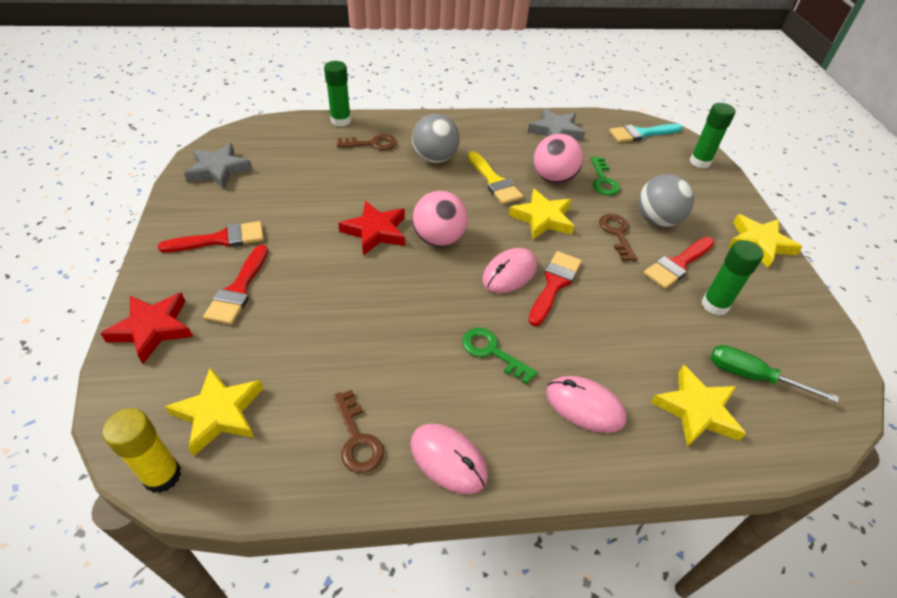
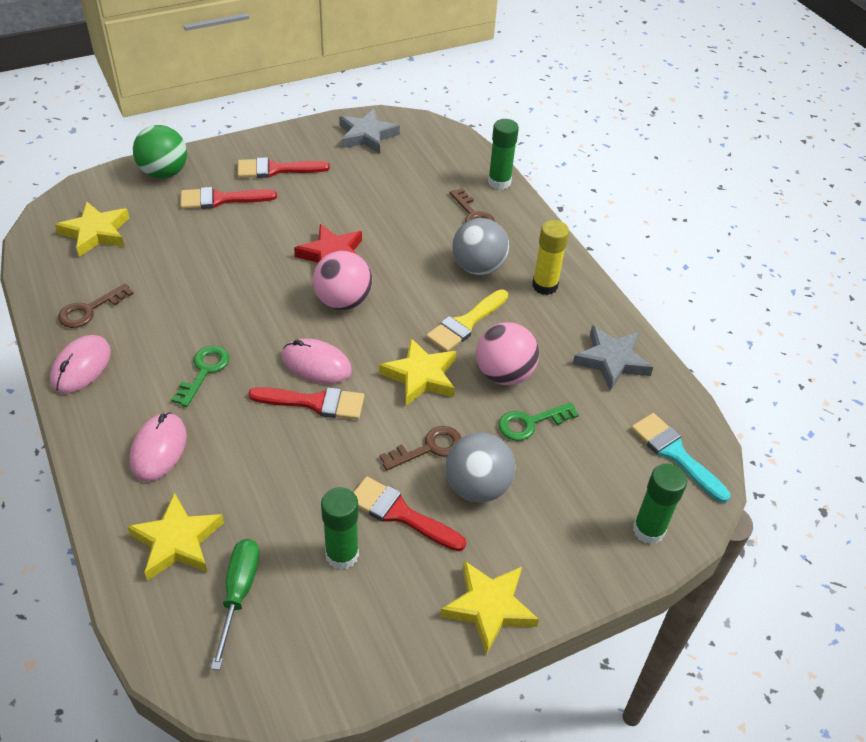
camera: 70 degrees right, 0 degrees up
(153, 328) = (164, 173): red star -> green ball
(162, 476) = (40, 226): yellow glue stick -> yellow glue stick (545, 286)
(221, 239) = (276, 169): red brush -> red brush turned 120 degrees clockwise

